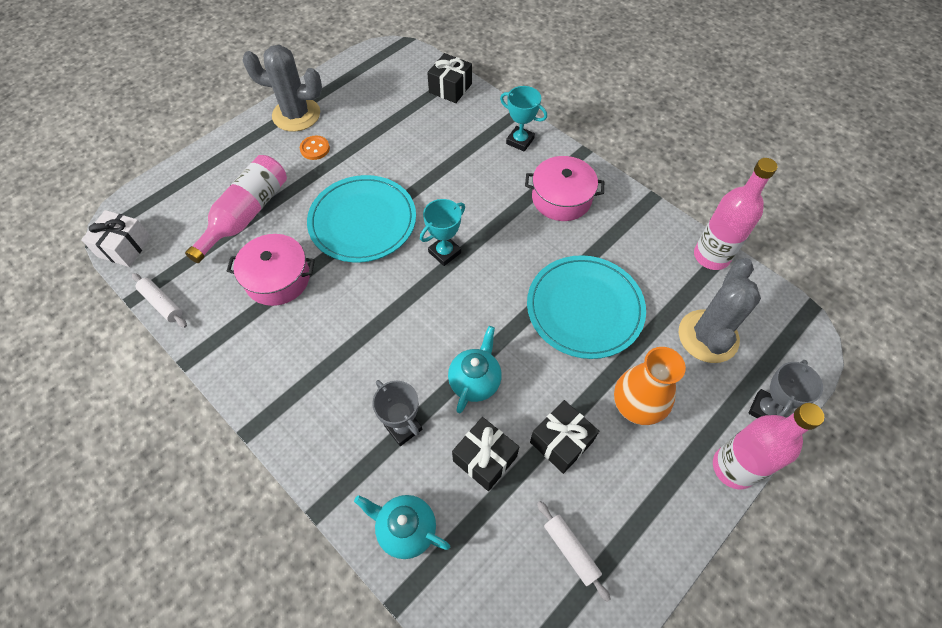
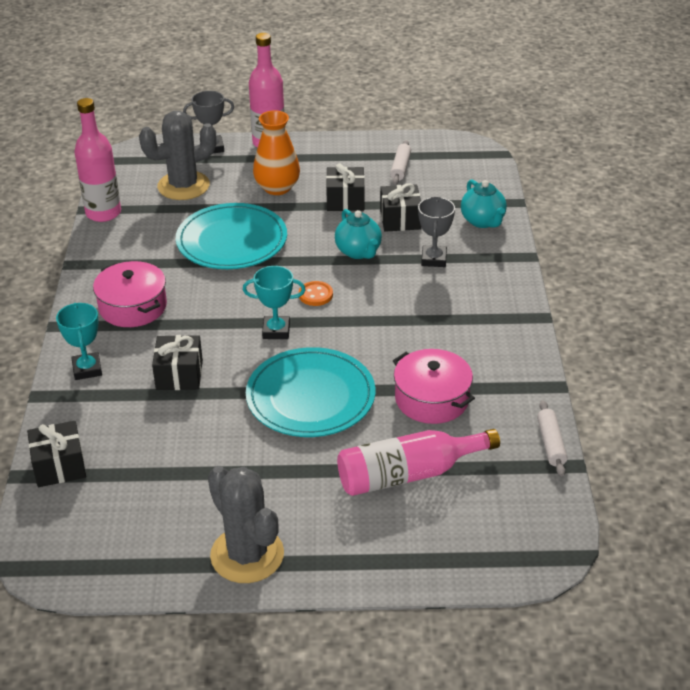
camera: 135 degrees left, 20 degrees down
(124, 247) = (555, 522): white gift -> none
(315, 149) = (273, 497): orange button -> orange button (315, 295)
(462, 176) = (179, 375): none -> black gift
(475, 381) = (358, 252): turquoise teapot -> turquoise teapot turned 90 degrees counterclockwise

